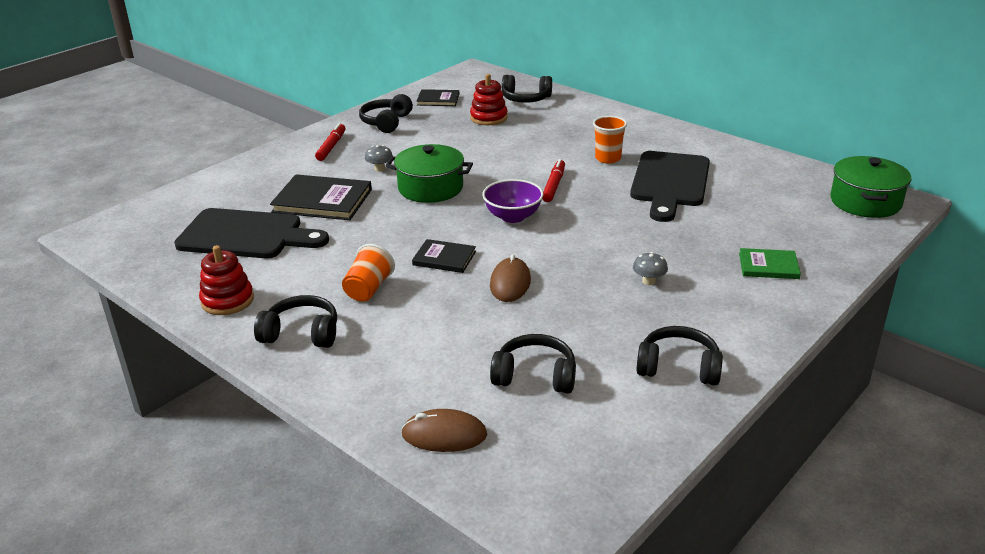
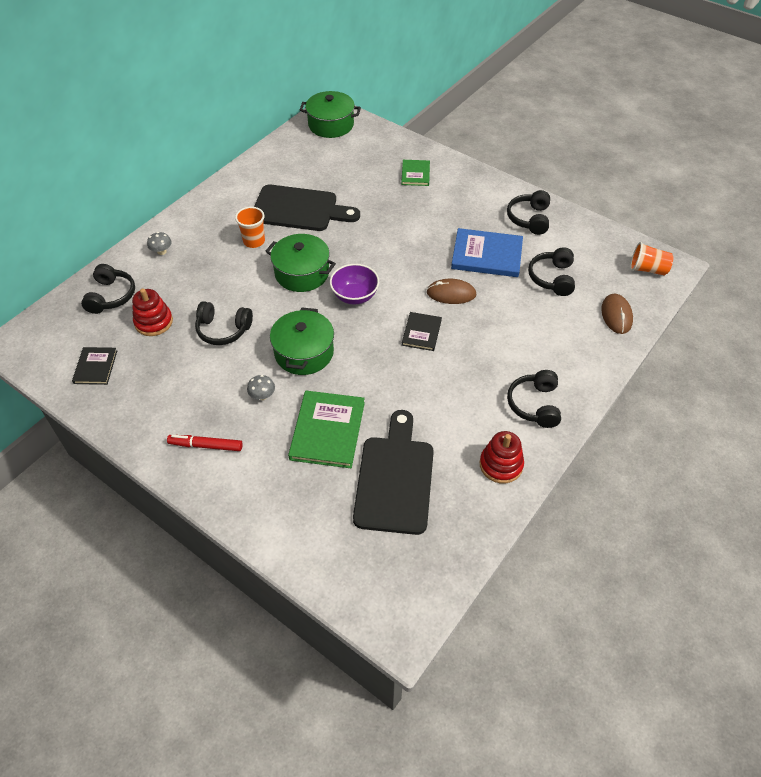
camera: 95 degrees left, 20 degrees up
(322, 201) = (328, 431): black book -> green book
(368, 289) = (470, 373): orange cup -> orange cup (647, 269)
(386, 122) = (149, 405): black headphones -> black headphones (223, 330)
(554, 185) = (302, 273): red marker -> green pot
(587, 318) = (487, 255): none -> blue book
(649, 281) = (440, 226): grey mushroom -> grey mushroom (162, 251)

